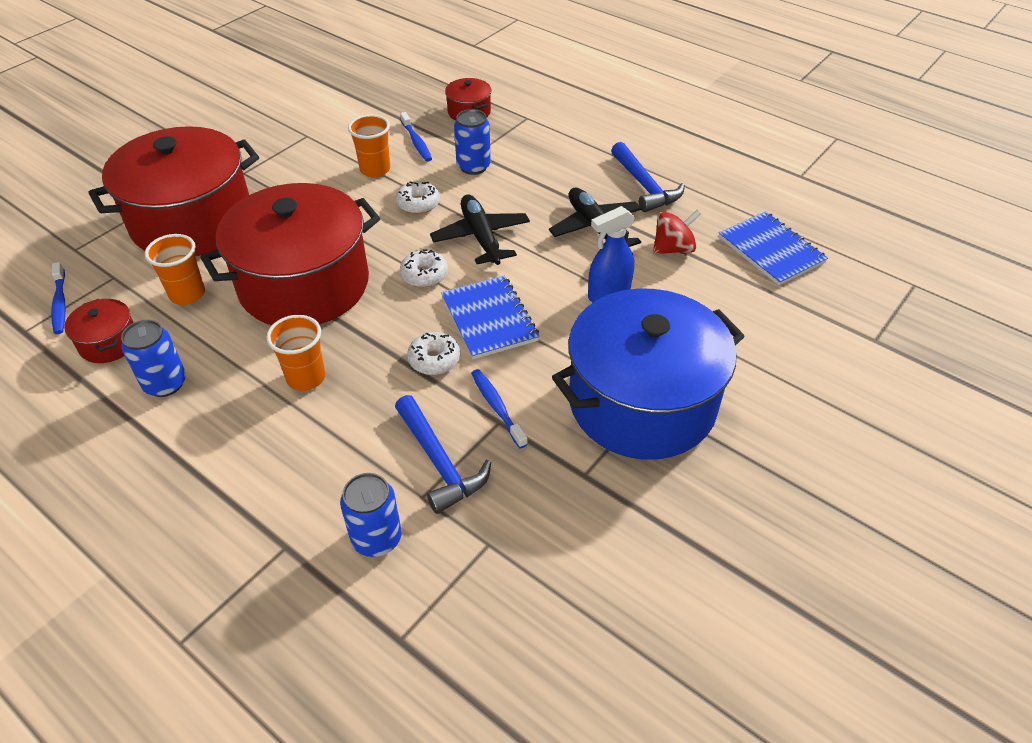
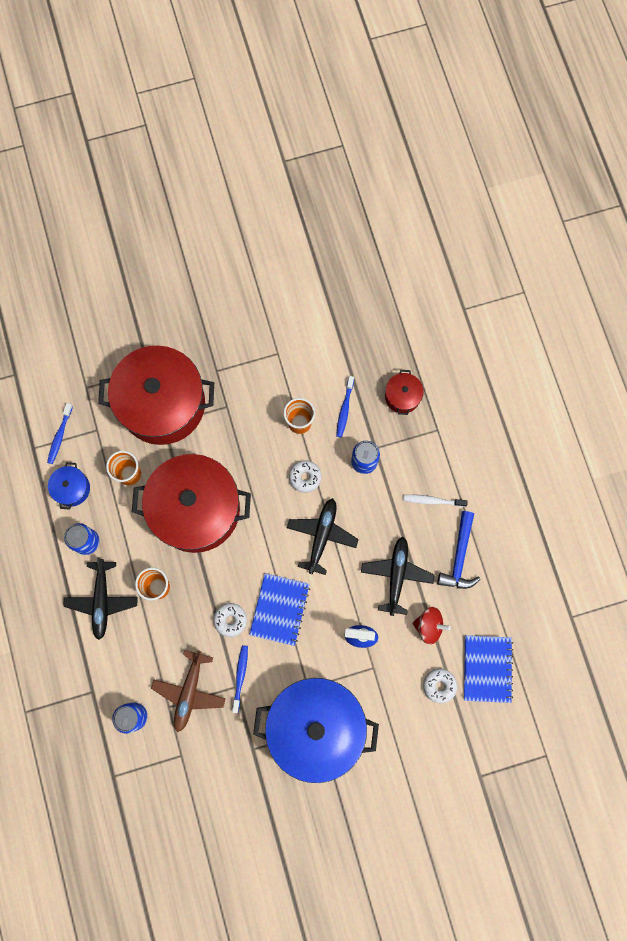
camera: 35 degrees right, 30 degrees up
(109, 343) = (72, 488): red pot -> blue pot
(230, 432) = (102, 600): none -> black plane
(424, 275) = (267, 547): white donut -> white donut (439, 685)
(439, 462) = (189, 691): blue hammer -> brown plane
(573, 162) = (432, 500): none -> white toothbrush

